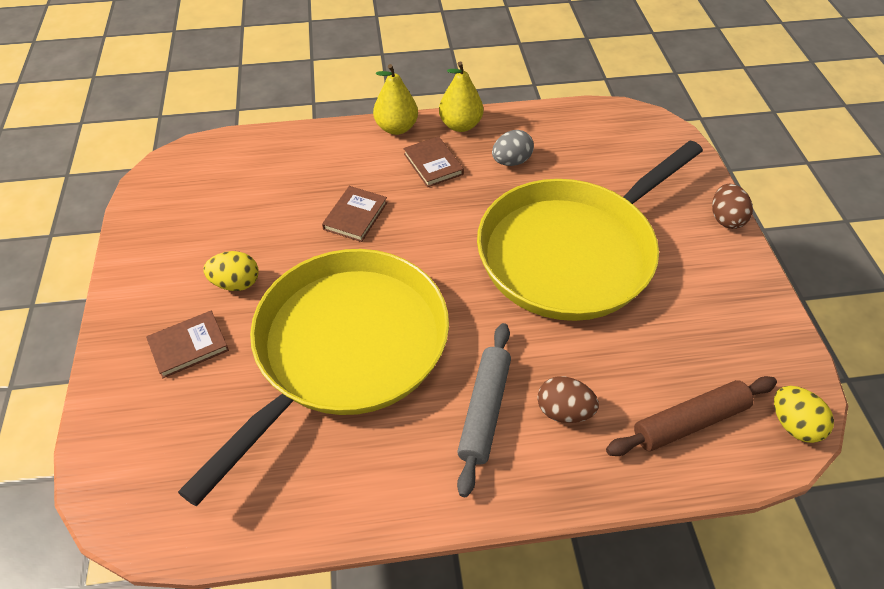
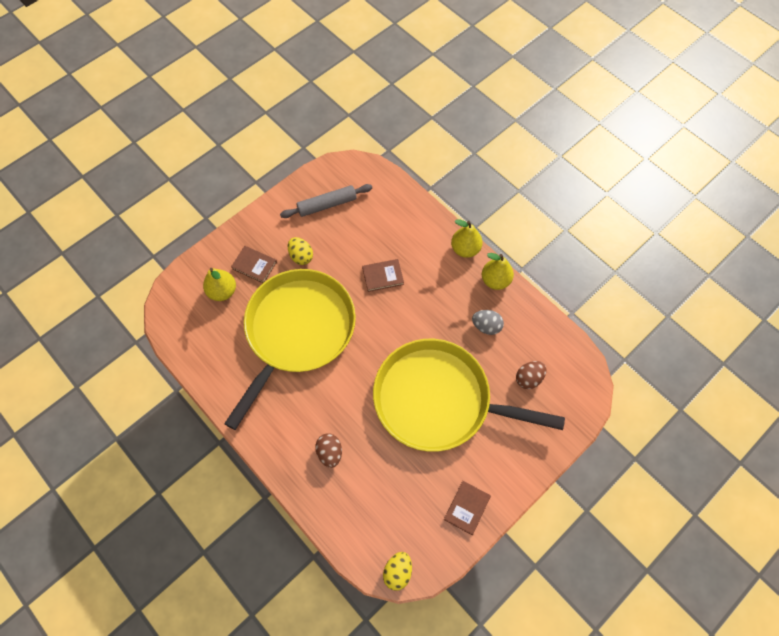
camera: 55 degrees right, 15 degrees up
(185, 411) = (222, 291): none -> yellow pear
(344, 349) = (297, 331): yellow pan -> yellow pan turned 60 degrees counterclockwise
(433, 164) = (451, 287): brown book -> brown book (467, 508)
(484, 410) = (306, 416): grey rolling pin -> grey rolling pin (327, 205)
(690, 422) = (364, 517): brown rolling pin -> none
(725, 219) = (531, 472): brown egg -> brown egg (528, 378)

